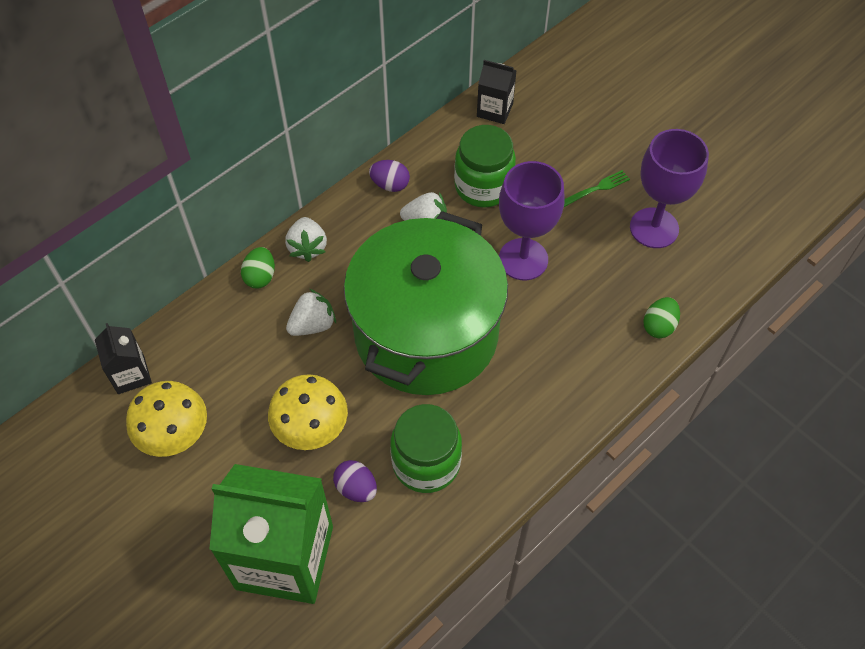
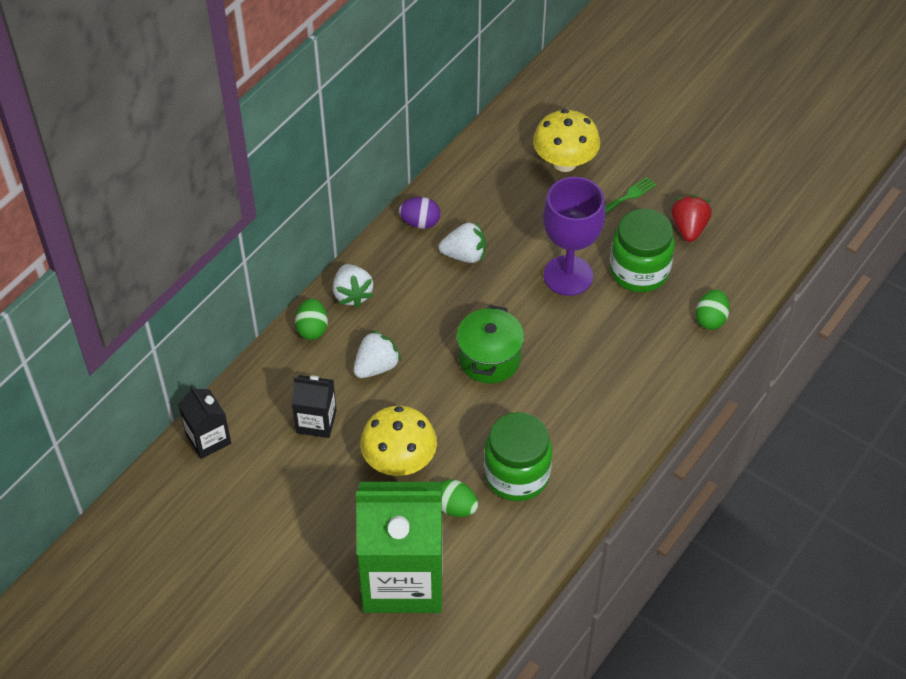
camera: 10 degrees left, 5 degrees down
(175, 435) = (268, 487): yellow mushroom -> yellow mushroom (564, 162)
(356, 488) = (455, 507): purple egg -> green egg
(426, 334) = (489, 358): green pot -> green pot, size x0.44
(483, 186) = (513, 211): green jar -> green jar (639, 271)
(494, 110) = (508, 134): black carton -> black carton (316, 421)
(654, 228) = (689, 228): purple goblet -> red strawberry

